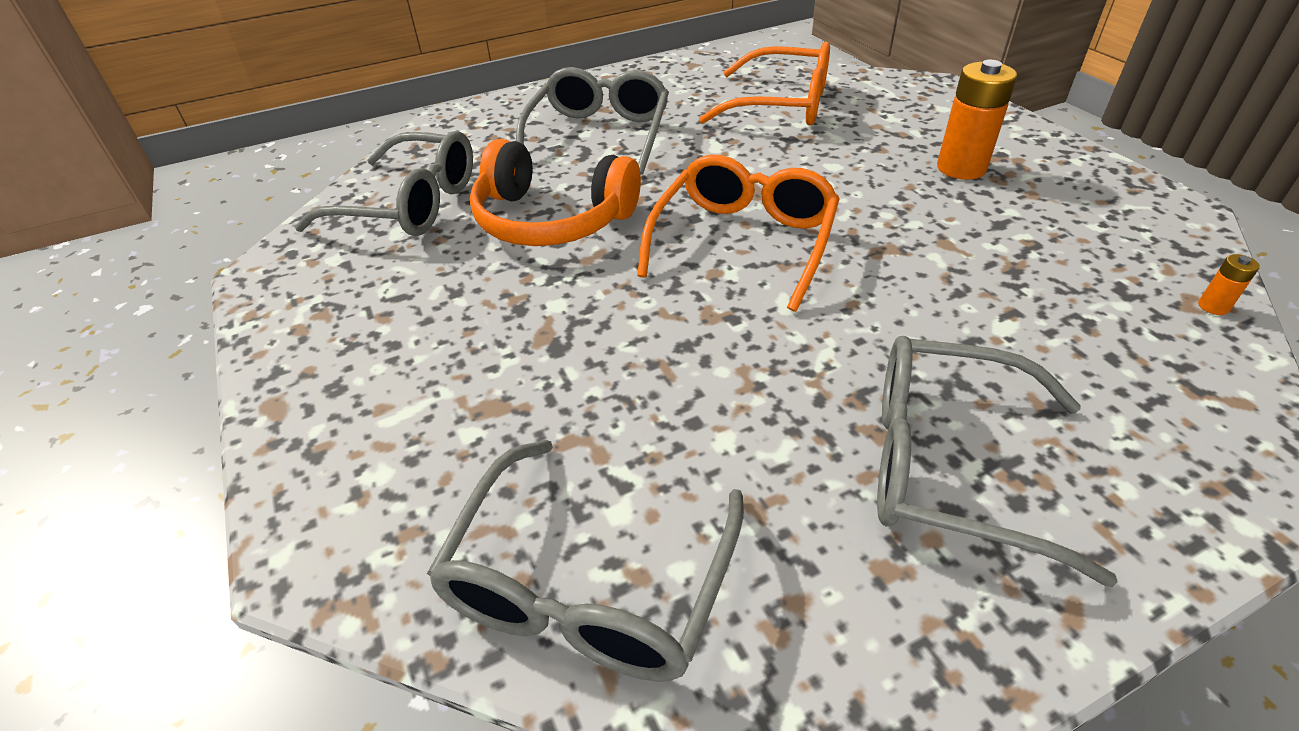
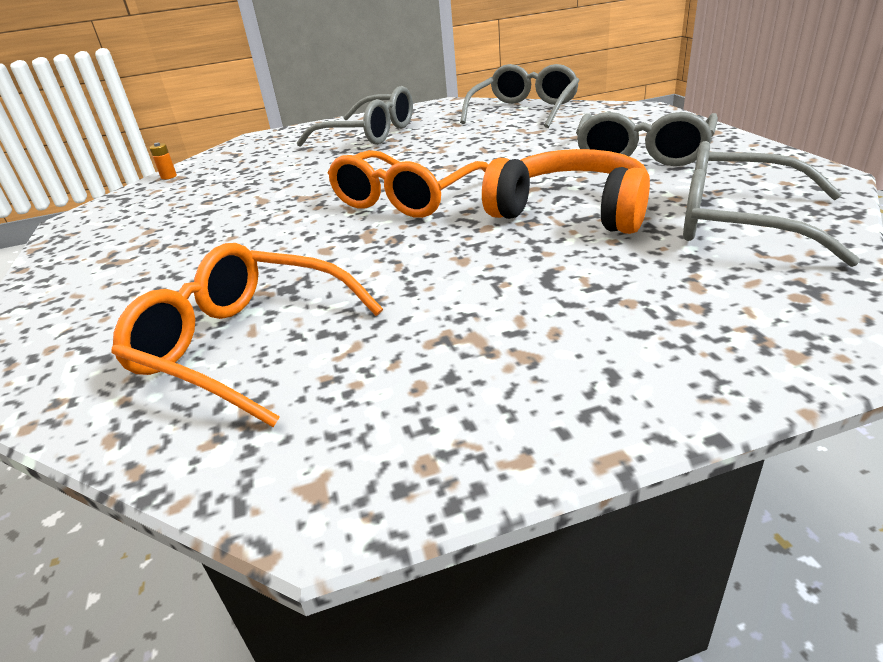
camera: 170 degrees left, 10 degrees down
(599, 135) = (529, 302): grey glasses -> grey glasses (642, 154)
(961, 168) = (165, 251): orange battery -> none

